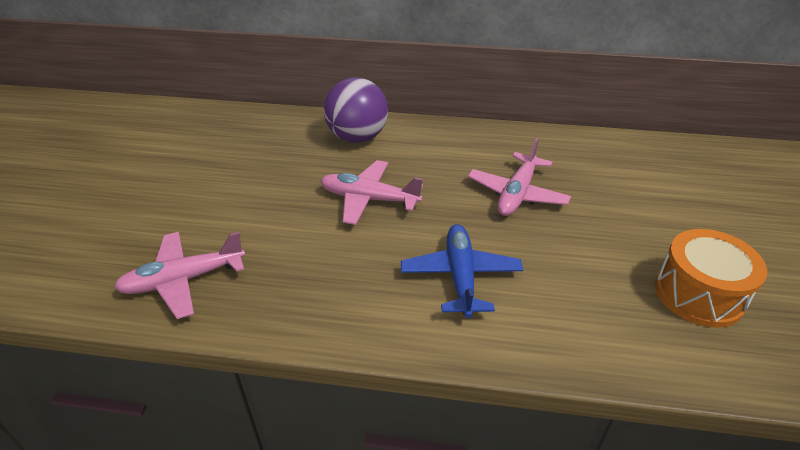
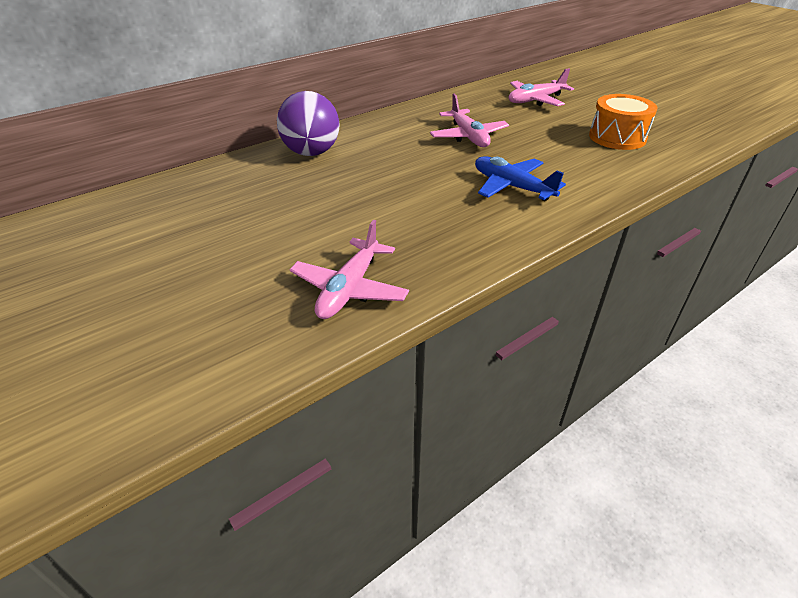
camera: 45 degrees left, 0 degrees up
(369, 199) = (389, 180): pink plane -> pink plane (535, 100)

